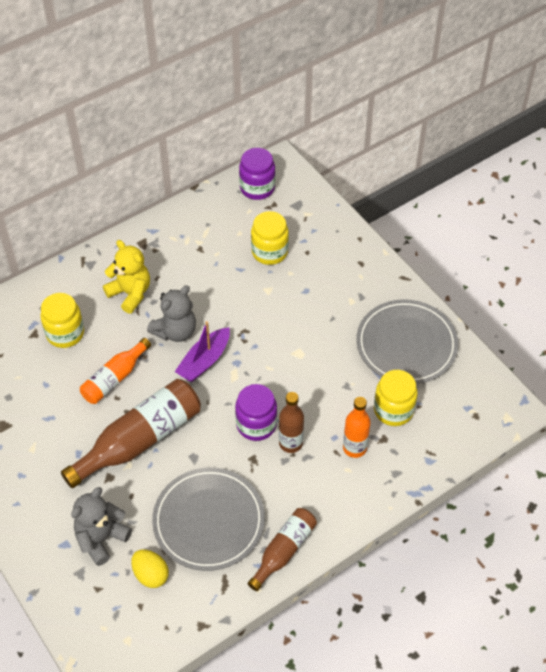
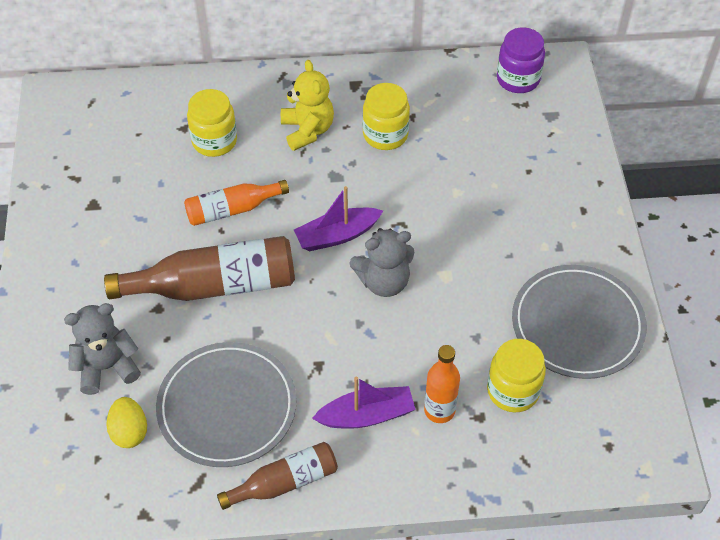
camera: 30 degrees right, 0 degrees up
(175, 331) = (327, 190): grey teddy bear -> grey teddy bear (384, 281)
(256, 424) = (347, 330): purple jar -> none
(269, 252) = (486, 152): yellow jar -> yellow jar (385, 135)
(290, 443) = (371, 369): brown bottle -> none
(309, 476) = (366, 415): none -> purple boat

